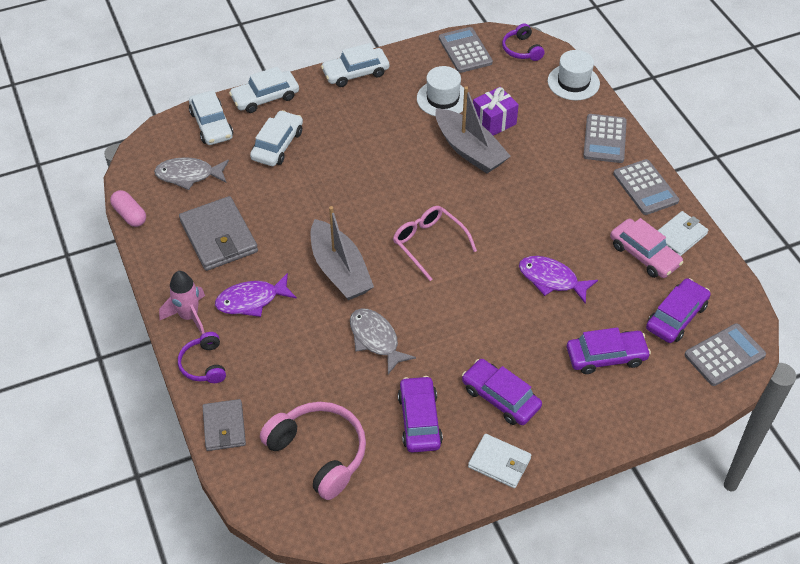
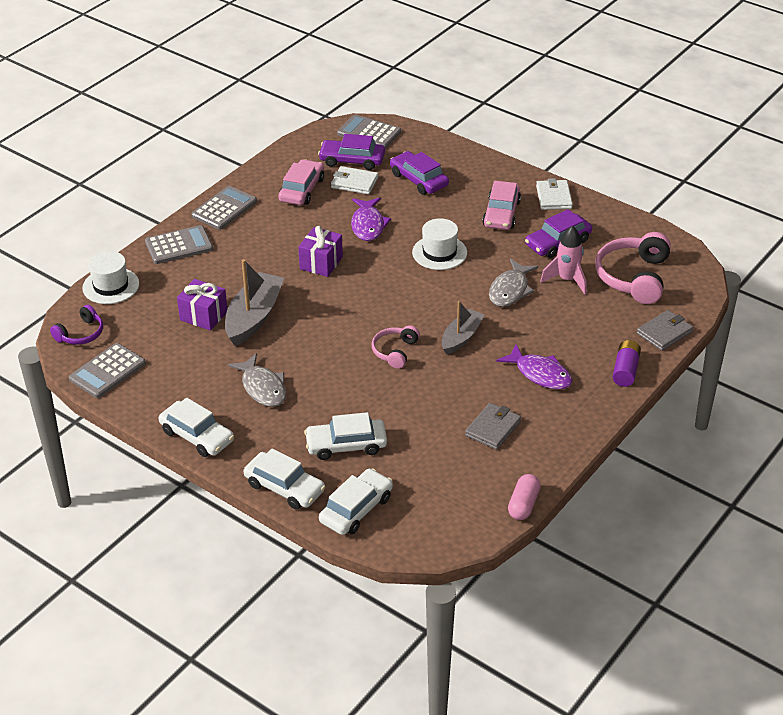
camera: 120 degrees left, 10 degrees down
(189, 175) = (438, 489): grey fish -> grey fish (262, 387)
(189, 316) = (591, 403): pink rocket -> pink rocket (567, 280)
(204, 364) = (625, 370): purple headphones -> purple battery
(218, 237) = (493, 428): grey wallet -> grey wallet, size x0.61
(340, 270) = (461, 337): grey boat -> grey boat, size x0.64
(357, 218) = (395, 351): none -> pink headphones
(429, 244) = (387, 300): pink glasses -> none
(442, 99) = (194, 359): white hat -> white hat (439, 252)
(500, 397) = (501, 213): purple car -> pink car
(514, 221) = (321, 263): none -> purple gift
(680, 236) = (266, 179): white wallet -> white wallet (354, 183)

